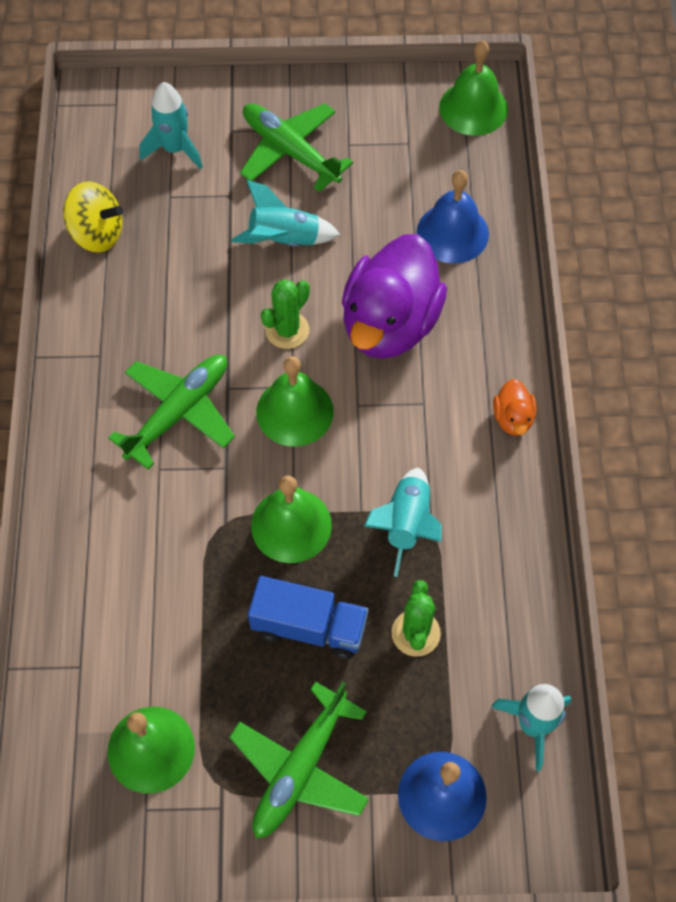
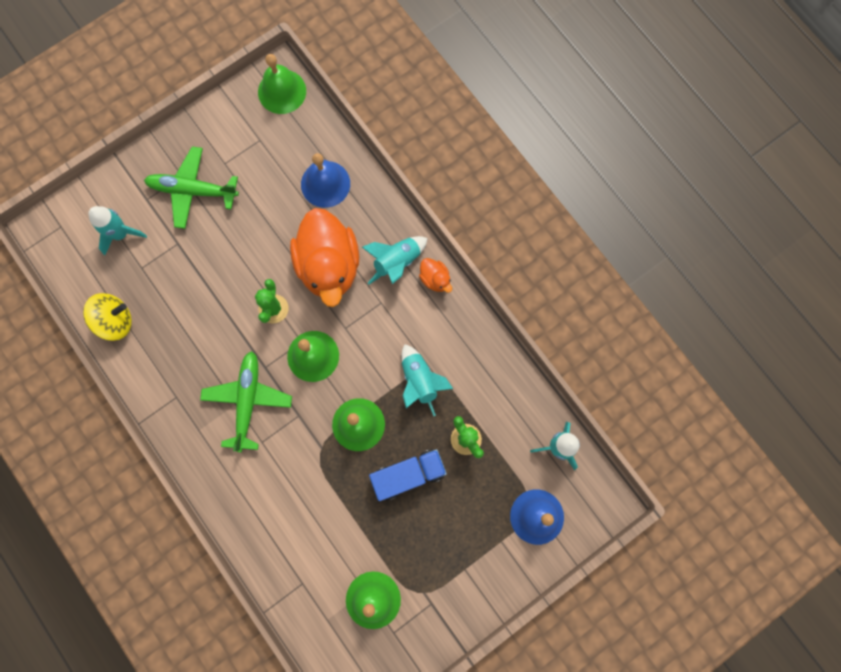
camera: 35 degrees left, 15 degrees up
(284, 240) = (230, 252): turquoise rocket -> turquoise rocket (397, 262)
(300, 768) = (457, 553): green plane -> none
(390, 324) = (329, 266): purple duck -> orange duck

